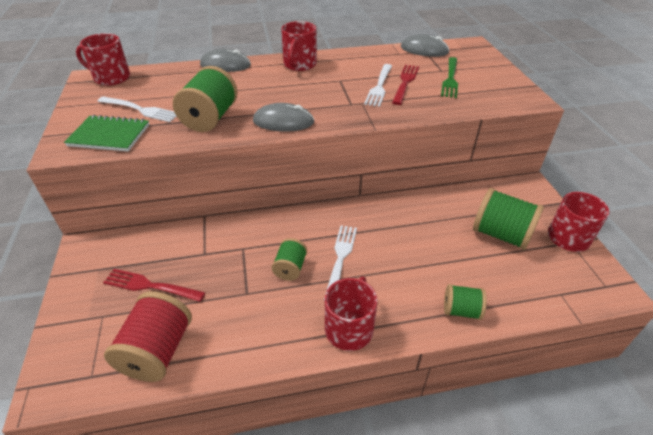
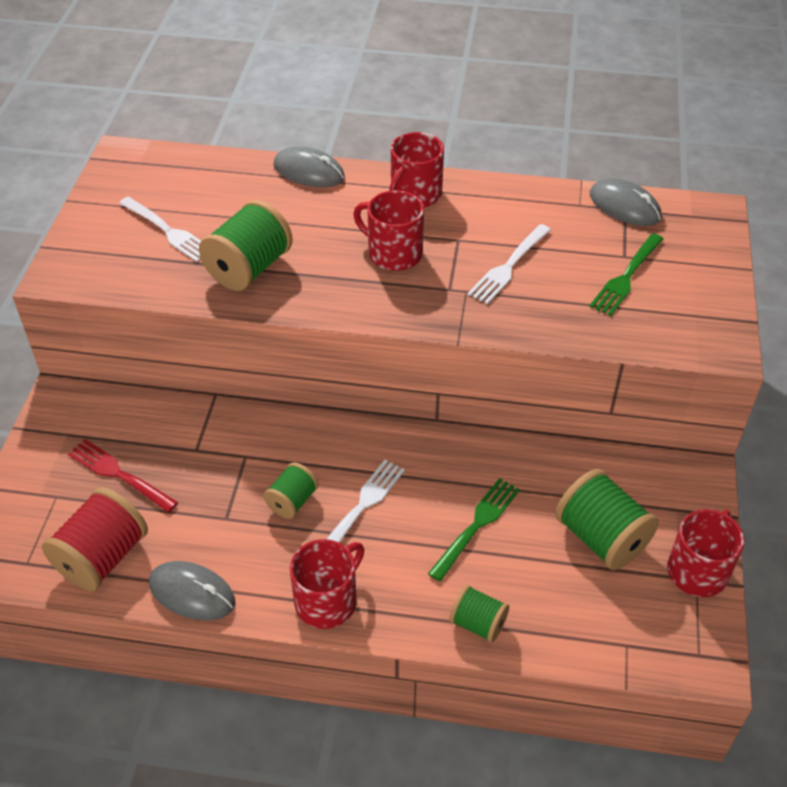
camera: 20 degrees right, 5 degrees up
(109, 135) = (117, 266): green notebook -> none
(111, 78) = (148, 162): red mug -> red mug (393, 253)
(283, 122) = (341, 298): grey mouse -> grey mouse (192, 593)
(405, 82) = (552, 267): red fork -> none
(422, 249) = (476, 525): none -> green fork

